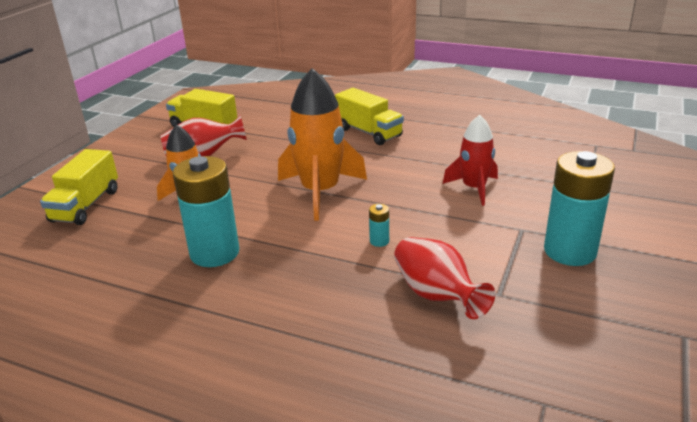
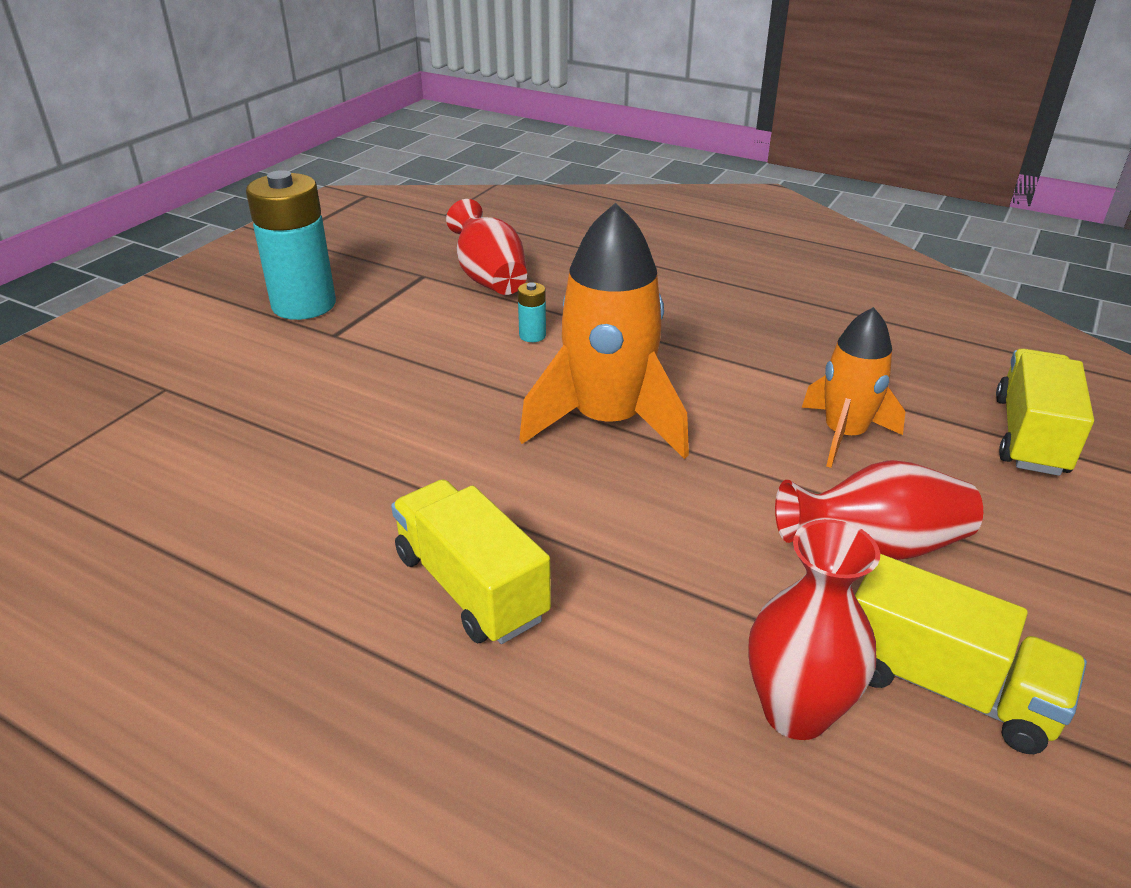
camera: 175 degrees left, 5 degrees up
(214, 253) = (757, 340): turquoise battery -> none
(255, 118) = (796, 712): none -> red vase
(474, 188) = (345, 402): red rocket -> none

